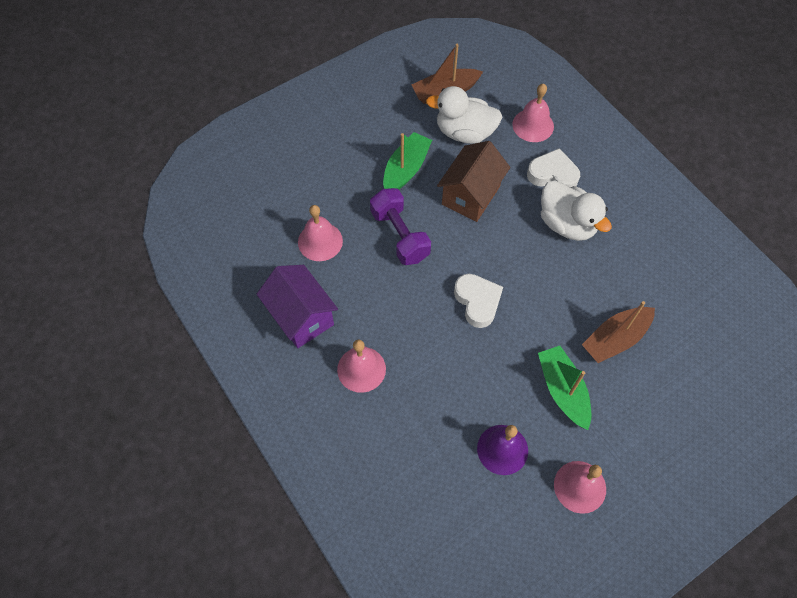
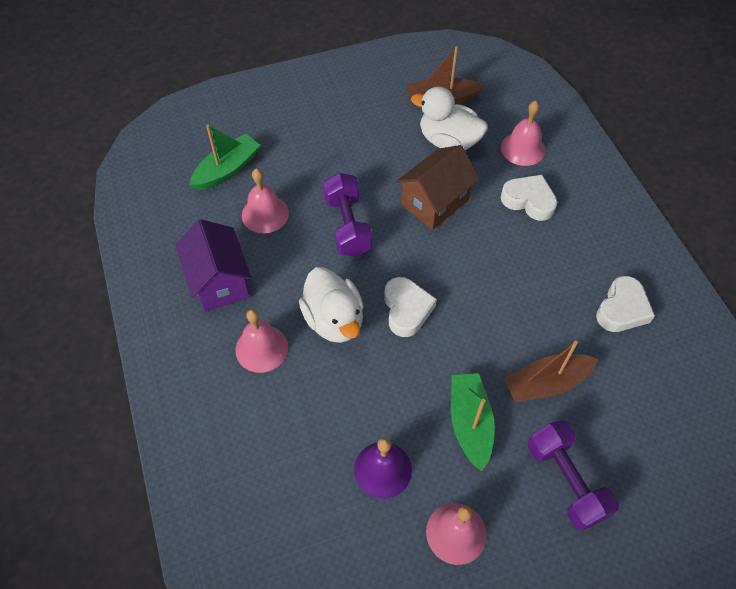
camera: 15 degrees right, 5 degrees down
(406, 169) = (376, 164): green boat -> green boat (227, 169)
(567, 224) = (528, 253): white duck -> white duck (334, 320)
(655, 419) = (565, 481): none -> purple dumbbell
(659, 257) = (622, 309): none -> white heart

